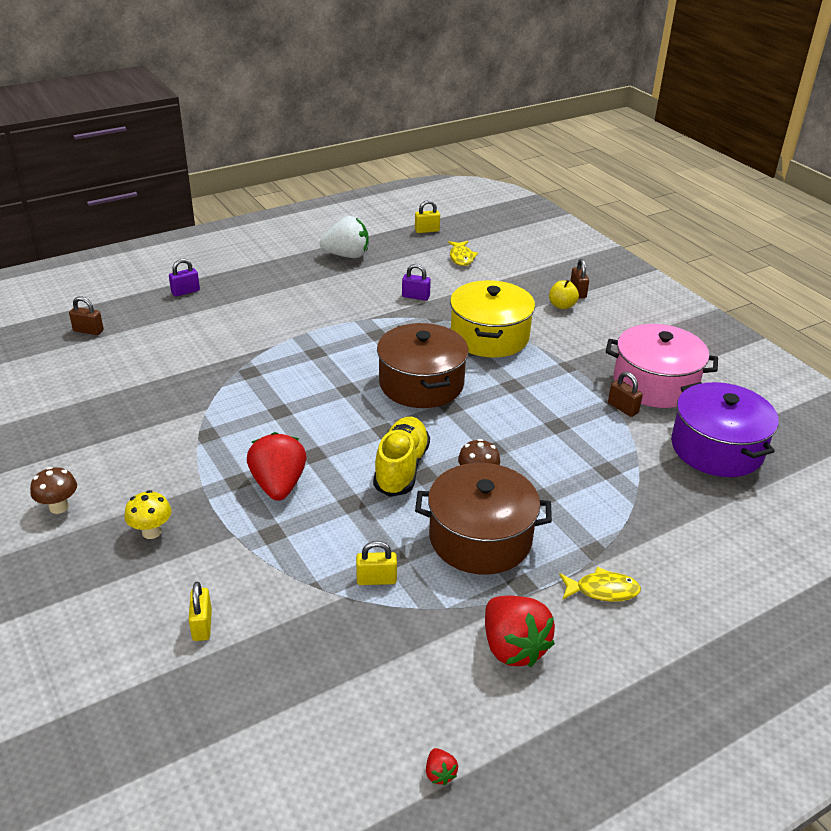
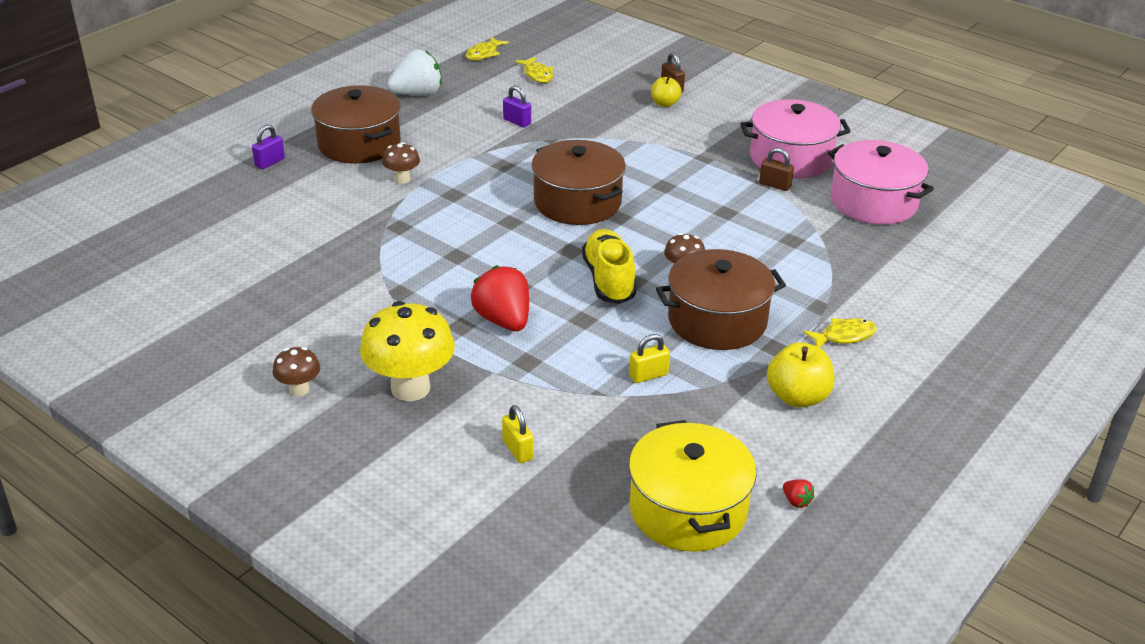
camera: 20 degrees left, 0 degrees up
(88, 331) = (192, 222): brown padlock -> none
(151, 532) = (410, 388): yellow mushroom -> yellow mushroom, size x1.98
(268, 290) = (359, 144): none -> brown pot
(282, 329) = (402, 179): none -> brown mushroom
(415, 296) = (517, 122): purple padlock -> purple padlock turned 45 degrees clockwise
(427, 230) = (484, 54): yellow padlock -> yellow fish
(489, 336) = (614, 146): yellow pot -> yellow pot (687, 509)
(513, 647) = (797, 397): red strawberry -> yellow apple
(716, 448) = (873, 202): purple pot -> pink pot

